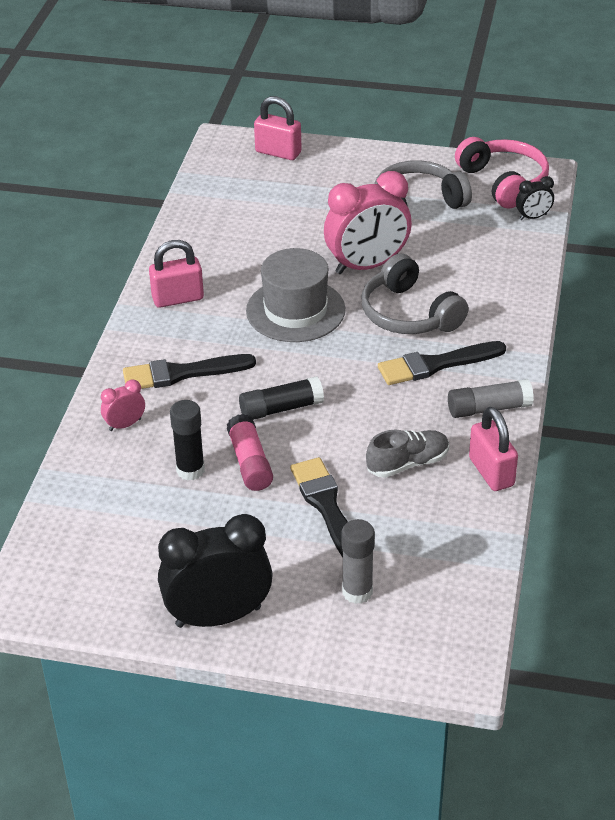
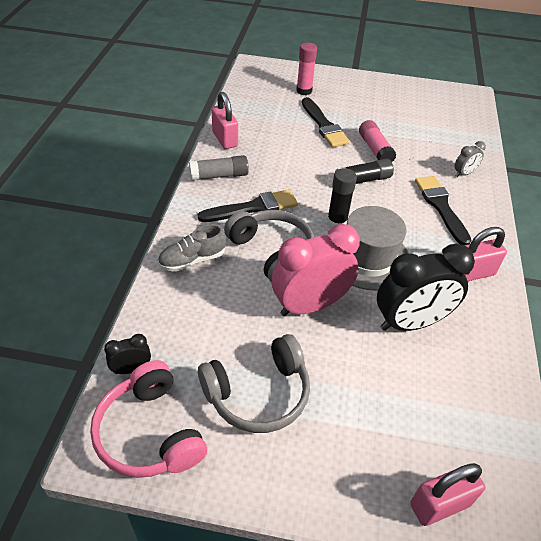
camera: 175 degrees right, 5 degrees up
(125, 425) = (464, 173): pink clock -> grey clock
(182, 373) = (441, 207): black brush -> black brush turned 90 degrees counterclockwise
(190, 470) = (410, 146): black glue stick -> black glue stick (337, 222)
(218, 616) = (372, 85): black clock -> black clock (410, 323)
(278, 152) = (439, 504): pink padlock -> pink padlock turned 45 degrees counterclockwise
(357, 592) = (304, 91): grey glue stick -> pink glue stick
(408, 463) = (276, 145): grey shoe -> grey shoe (192, 260)

